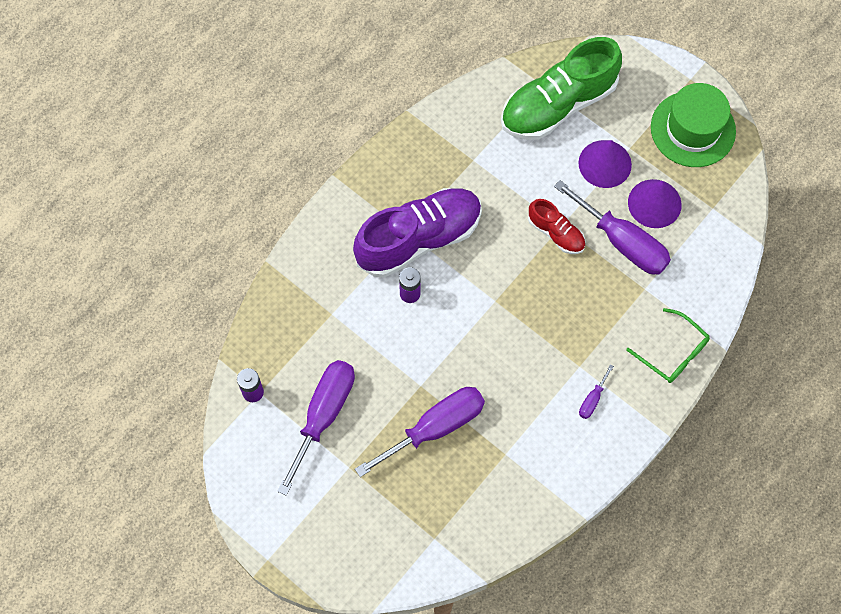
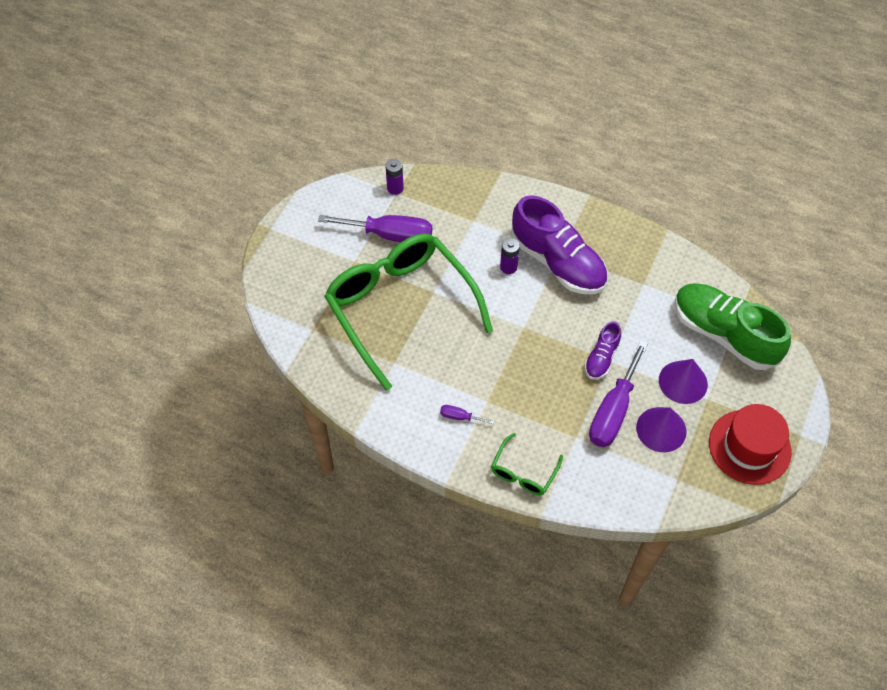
camera: 75 degrees right, 10 degrees down
(435, 428) = (401, 309): purple screwdriver -> green glasses
(556, 233) = (601, 358): red shoe -> purple shoe
(693, 129) = (749, 447): green hat -> red hat

